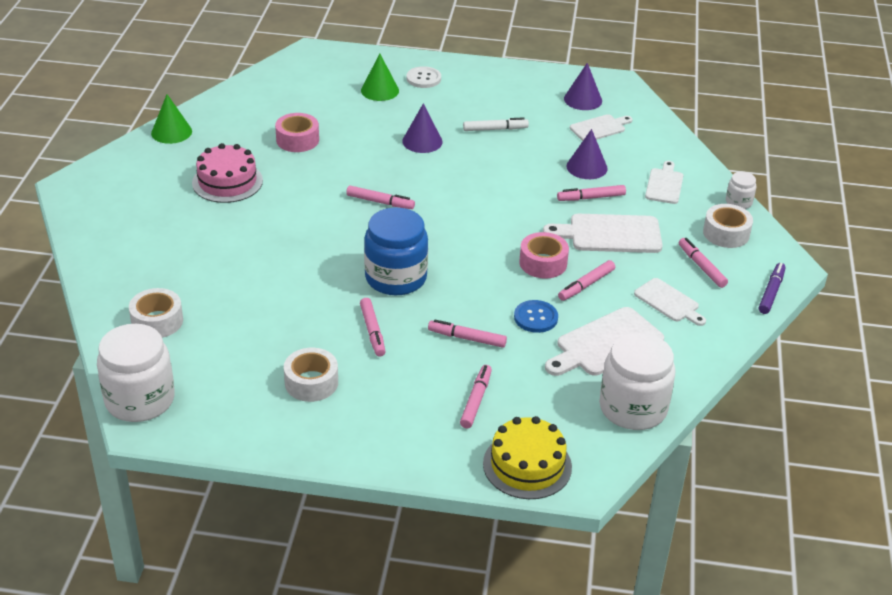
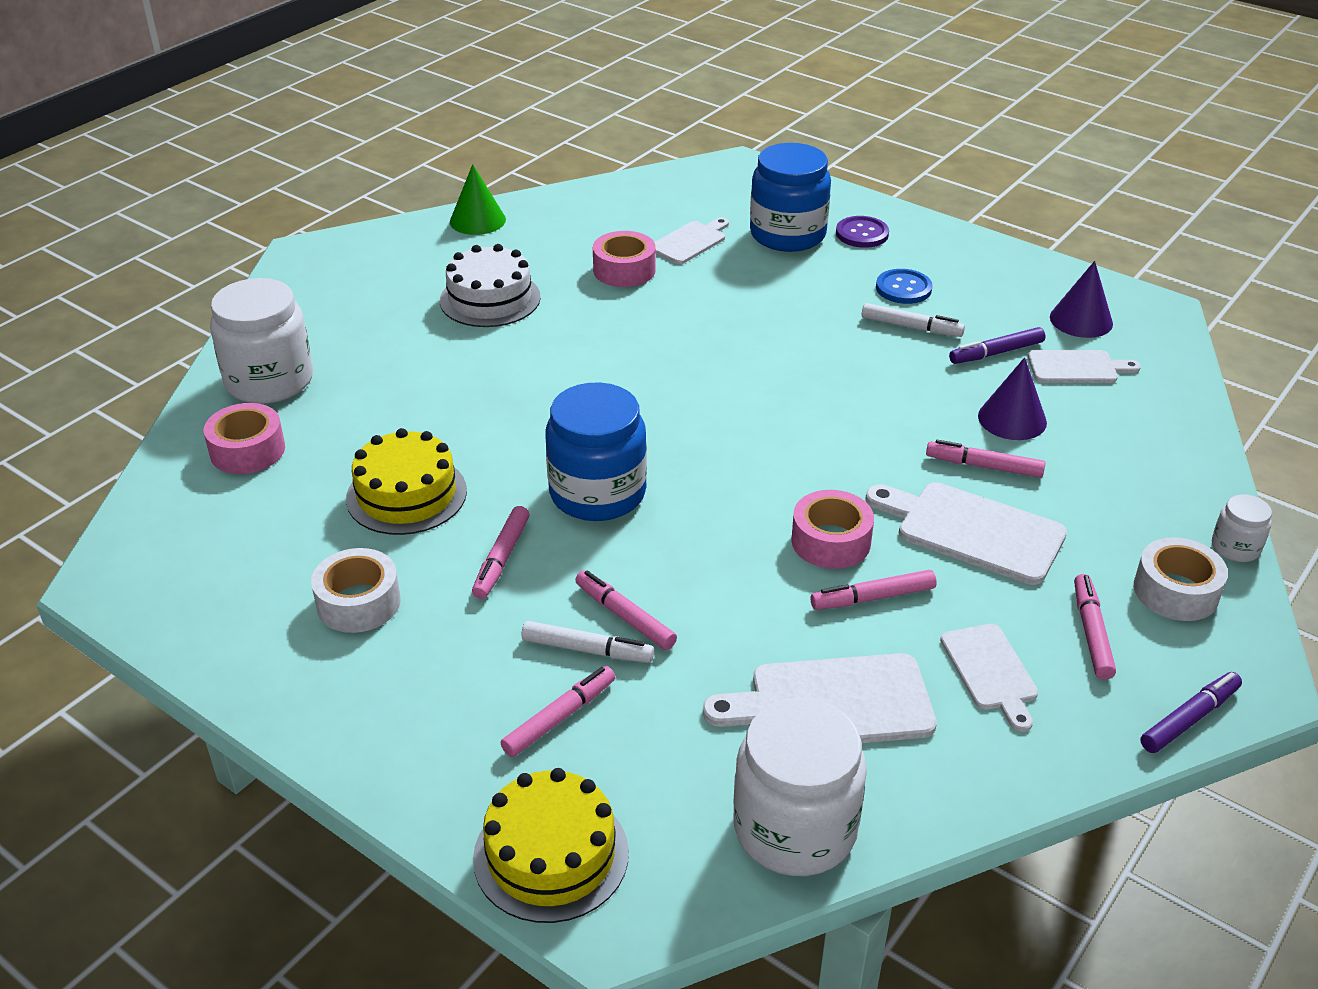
camera: 30 degrees right, 0 degrees up
(140, 400) = (133, 547): white jar -> white jar (269, 381)
(157, 321) = (247, 450): white tape -> pink tape
(227, 182) = (490, 299): pink cake -> white cake
(284, 315) = (406, 495): none -> yellow cake
(380, 90) = (787, 234): green cone -> blue jar
(380, 202) = (664, 382): pink marker -> none
(422, 141) = (791, 316): purple cone -> none
(423, 78) = (862, 234): white button -> purple button
(461, 362) = (587, 650): none -> white marker
(535, 318) = (753, 621): blue button -> blue button (903, 288)
(552, 131) = (996, 353): none -> purple marker
(664, 185) = (1122, 481): white cutting board -> white cutting board (690, 242)

